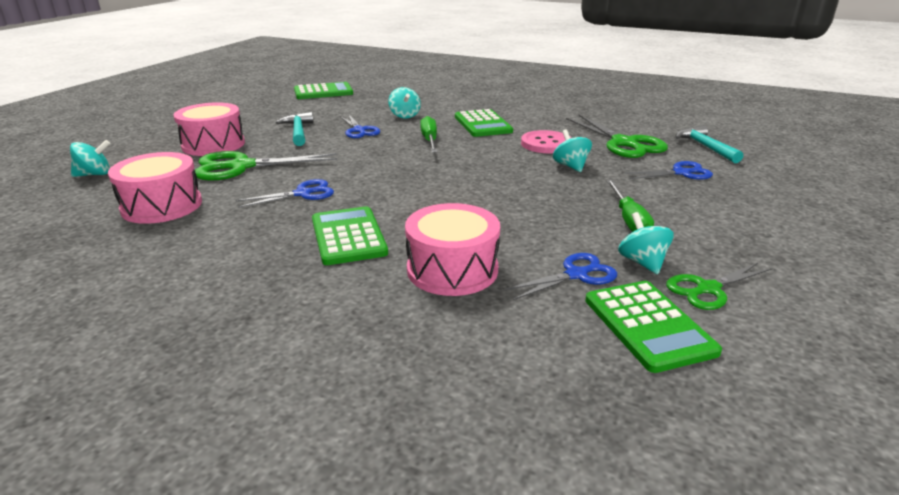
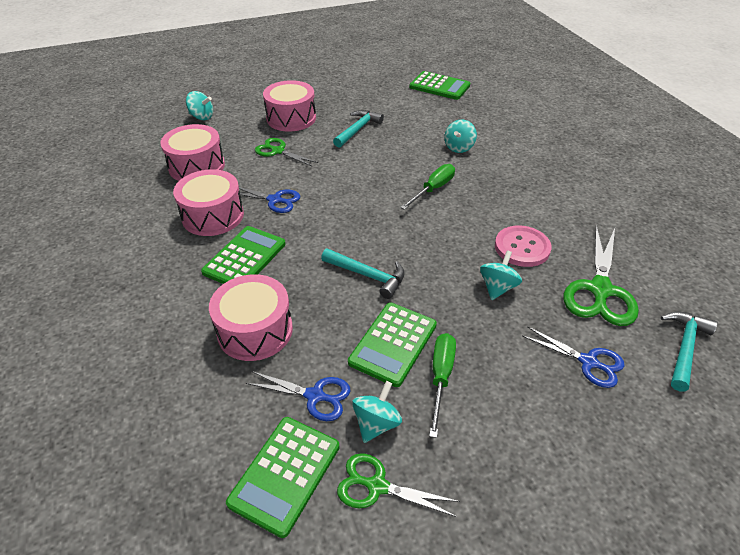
camera: 45 degrees right, 15 degrees up
(242, 166) = (278, 151): green scissors -> green scissors, size x0.61
(254, 227) = (213, 216): none -> pink drum
(359, 130) = (399, 149): blue scissors -> none
(476, 198) = (368, 275): none -> turquoise hammer
(482, 124) = (506, 191): green calculator -> green calculator (393, 344)
(628, 220) = (441, 377): green screwdriver -> green screwdriver turned 150 degrees clockwise

